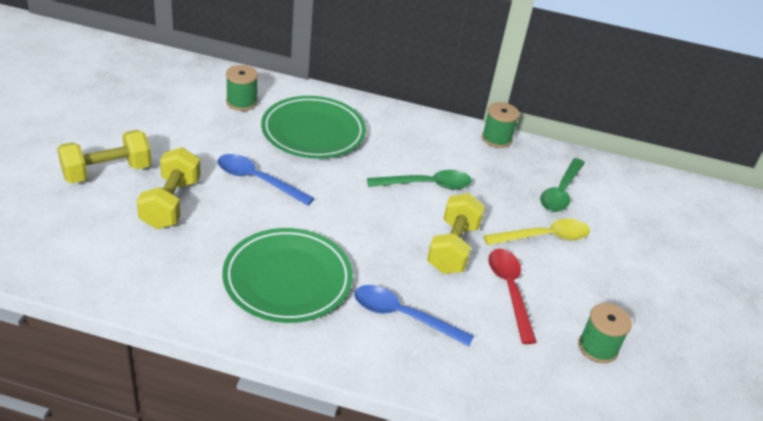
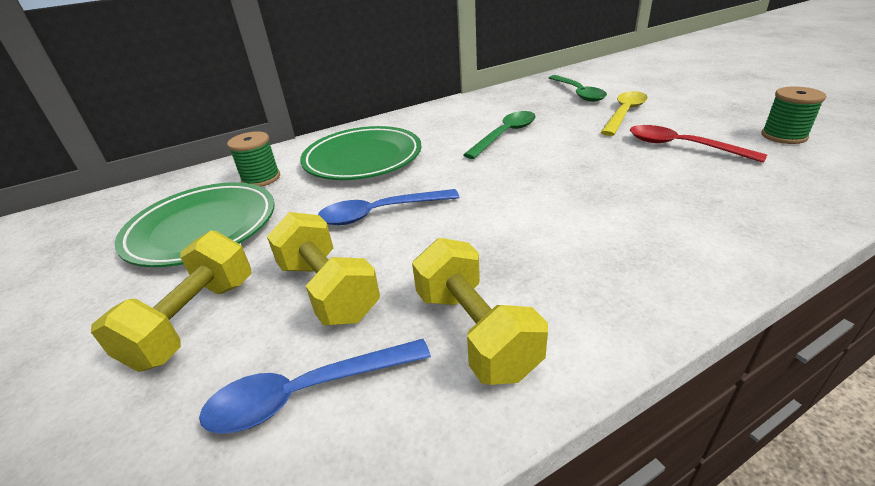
camera: 35 degrees left, 5 degrees down
(287, 279) = (558, 256): green plate -> green plate (202, 229)
(402, 316) = (679, 208): blue spoon -> blue spoon (305, 393)
(452, 248) = (600, 151): yellow dumbbell -> yellow dumbbell (475, 332)
(496, 139) = (489, 94): green spool -> none

